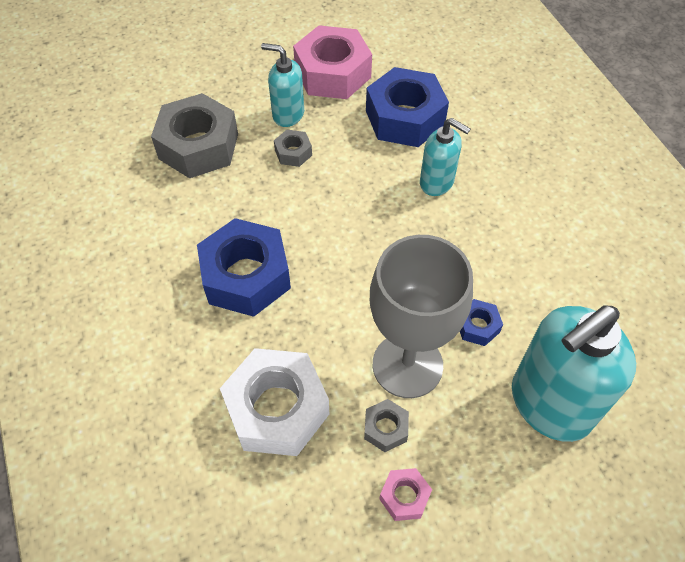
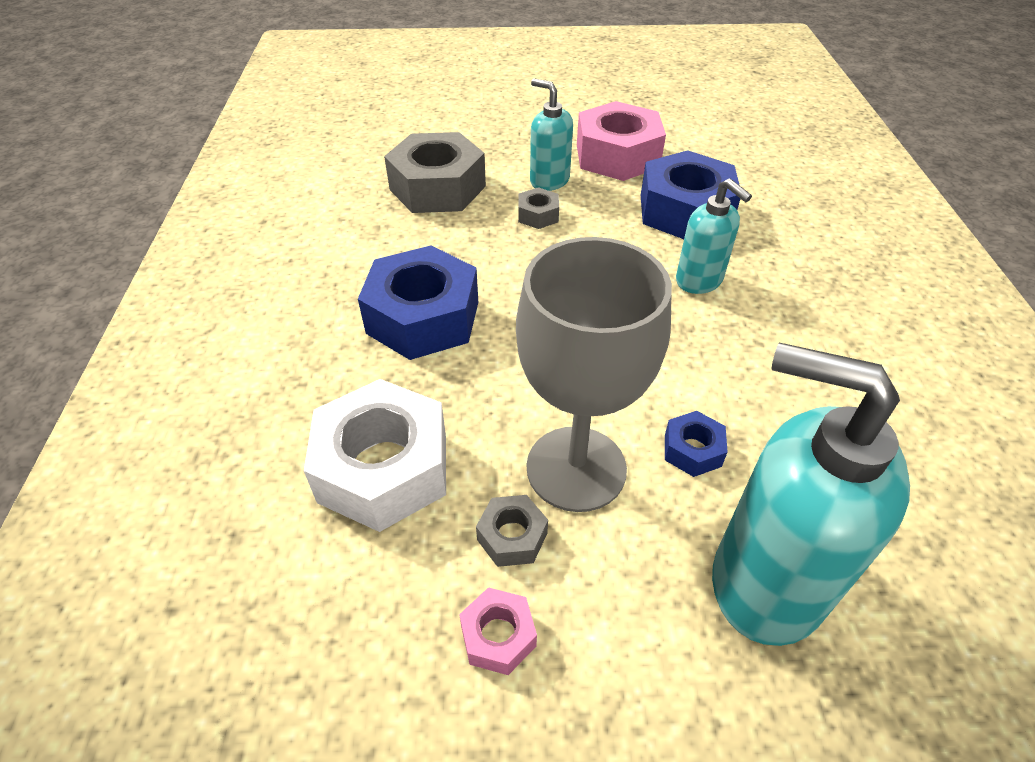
camera: 20 degrees right, 10 degrees down
(549, 404) = (765, 582): turquoise soap dispenser -> turquoise soap dispenser turned 45 degrees clockwise

